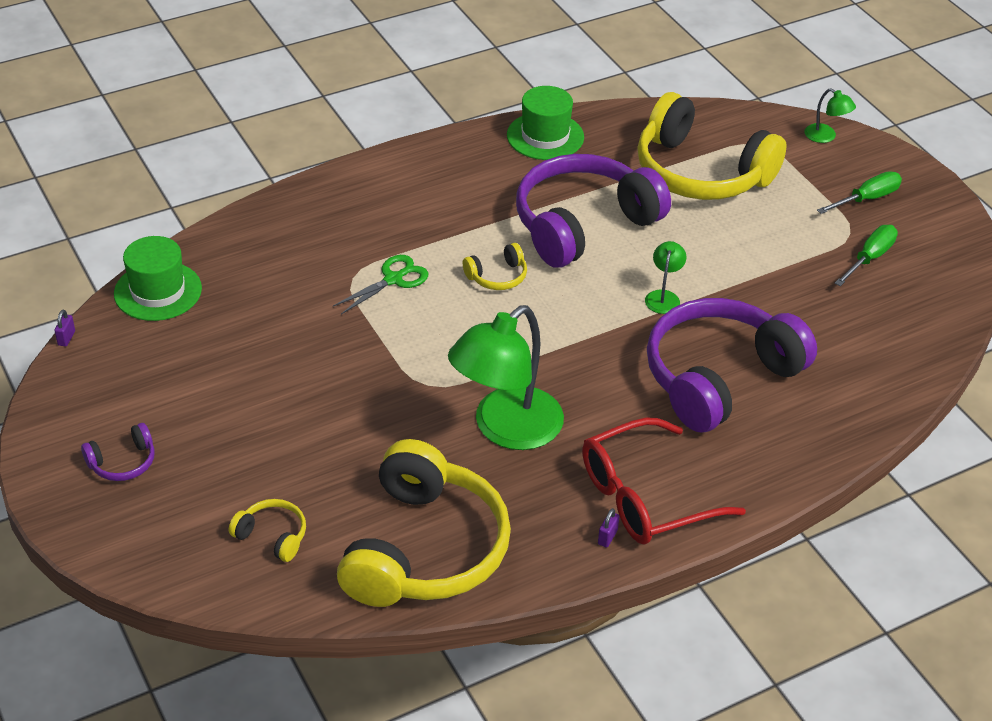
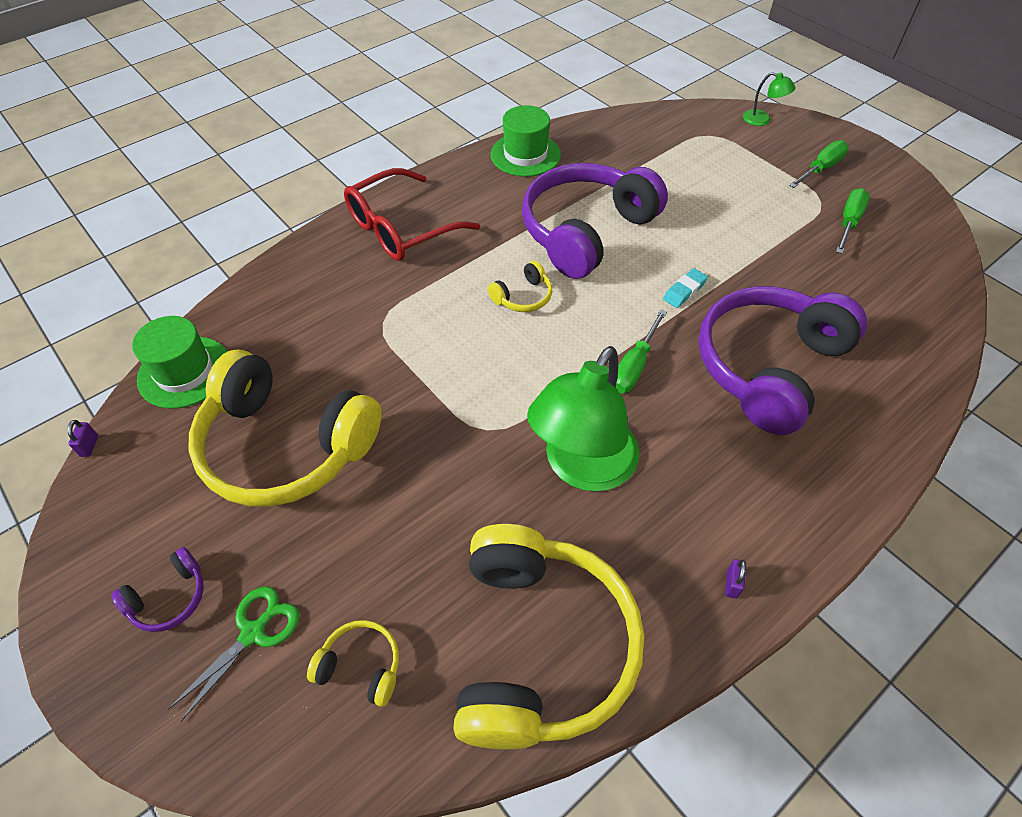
camera: 10 degrees left, 10 degrees up
(393, 279) = (423, 317): green scissors -> green scissors (253, 633)
(586, 355) = (634, 366): none -> green screwdriver
(645, 497) = (751, 522): red glasses -> red glasses (401, 228)
(663, 297) = (684, 291): green lamp -> turquoise eraser
(701, 172) = (671, 166): yellow headphones -> yellow headphones (286, 445)

